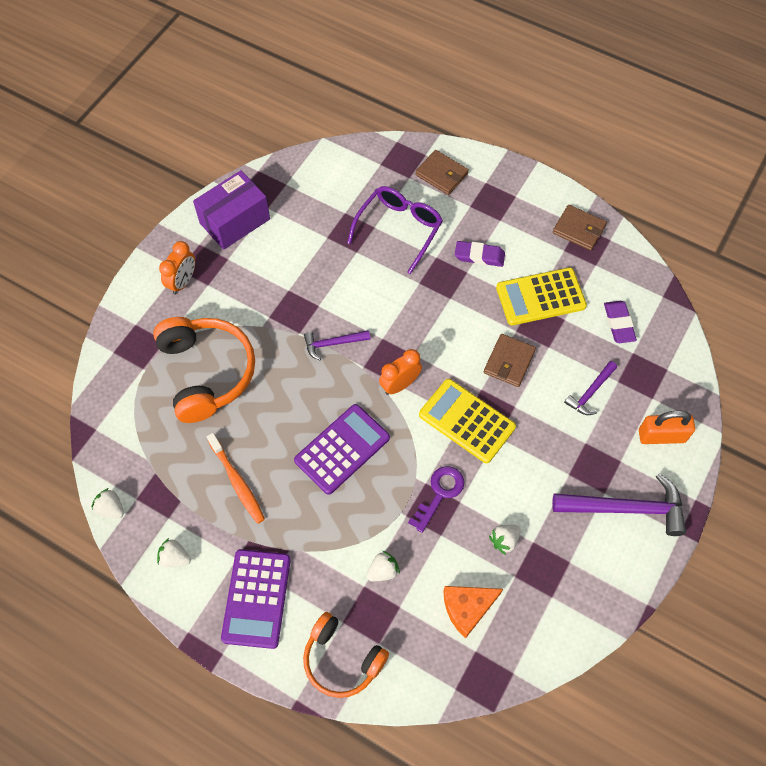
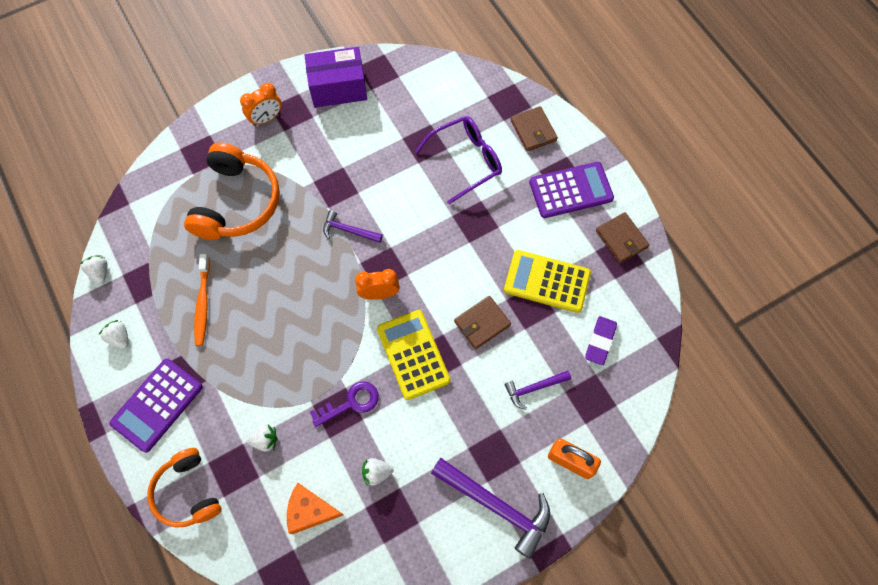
camera: 30 degrees right, 5 degrees up
(342, 449) = (299, 322): purple calculator -> purple calculator (571, 190)
(479, 256) = (518, 218): purple eraser -> none

